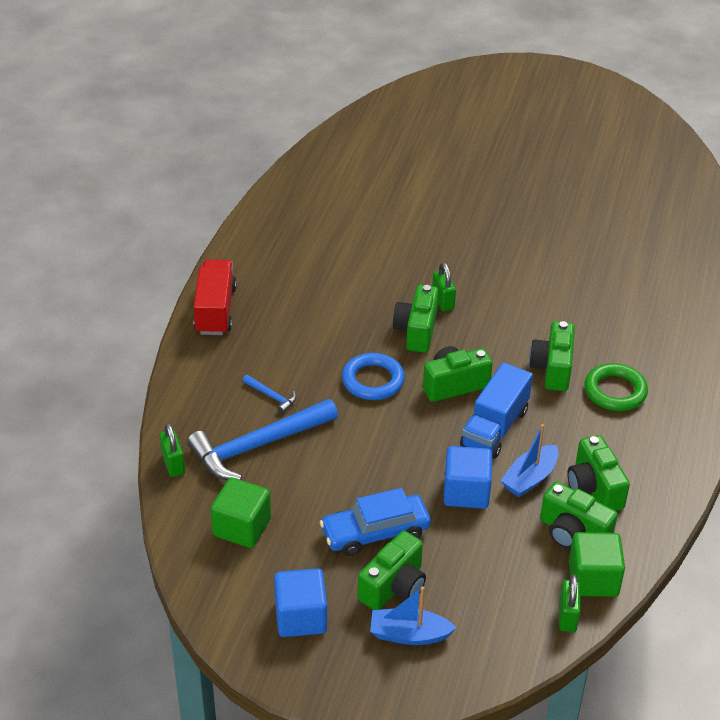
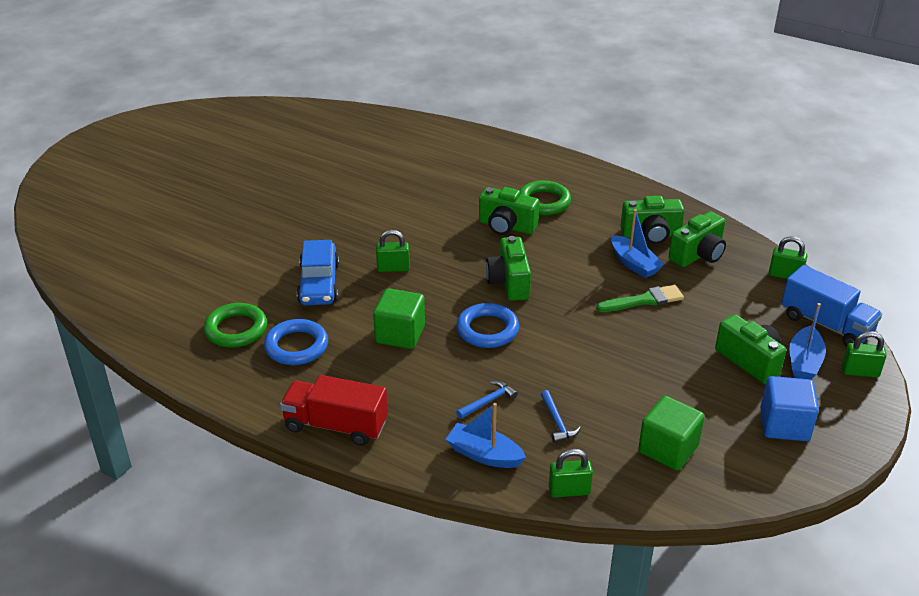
camera: 75 degrees left, 5 degrees down
(204, 404) = (484, 455): none -> blue boat
(257, 446) = (557, 422): blue hammer -> blue hammer, size x0.42
(307, 266) = (296, 346): none -> blue ring
(316, 227) = (236, 329): none -> green ring
(375, 532) = (685, 361): blue car -> blue car (319, 283)
(408, 686) = (860, 372): none -> green padlock
(416, 331) = (428, 291): green camera -> none
(466, 492) = (644, 300): blue cube -> green brush
(494, 428) = (570, 270): blue truck -> blue truck (826, 324)
(593, 579) = (747, 255): green cube -> green cube (400, 334)

